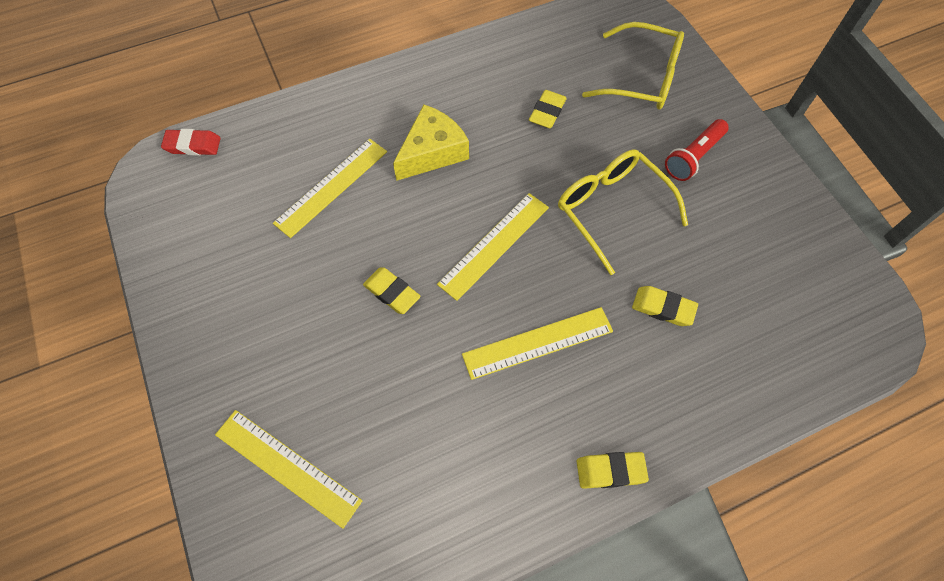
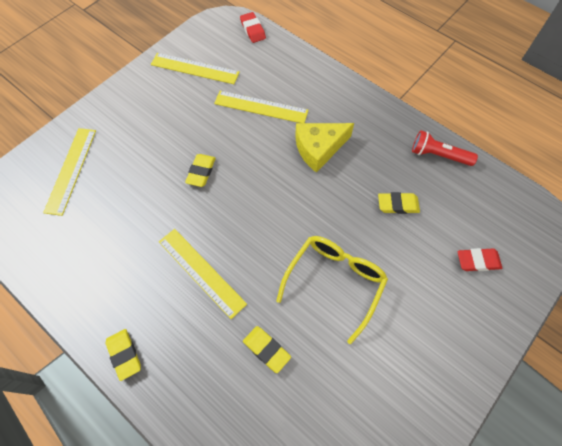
camera: 65 degrees right, 0 degrees up
(432, 152) = (319, 148): yellow cheese -> yellow cheese turned 135 degrees clockwise
(494, 245) = (264, 215): yellow ruler -> yellow ruler (195, 68)
(642, 78) = (478, 261): yellow glasses -> red eraser
(663, 308) = (266, 349): yellow eraser -> yellow eraser turned 45 degrees counterclockwise
(693, 157) = (421, 328): red flashlight -> red flashlight (438, 155)

